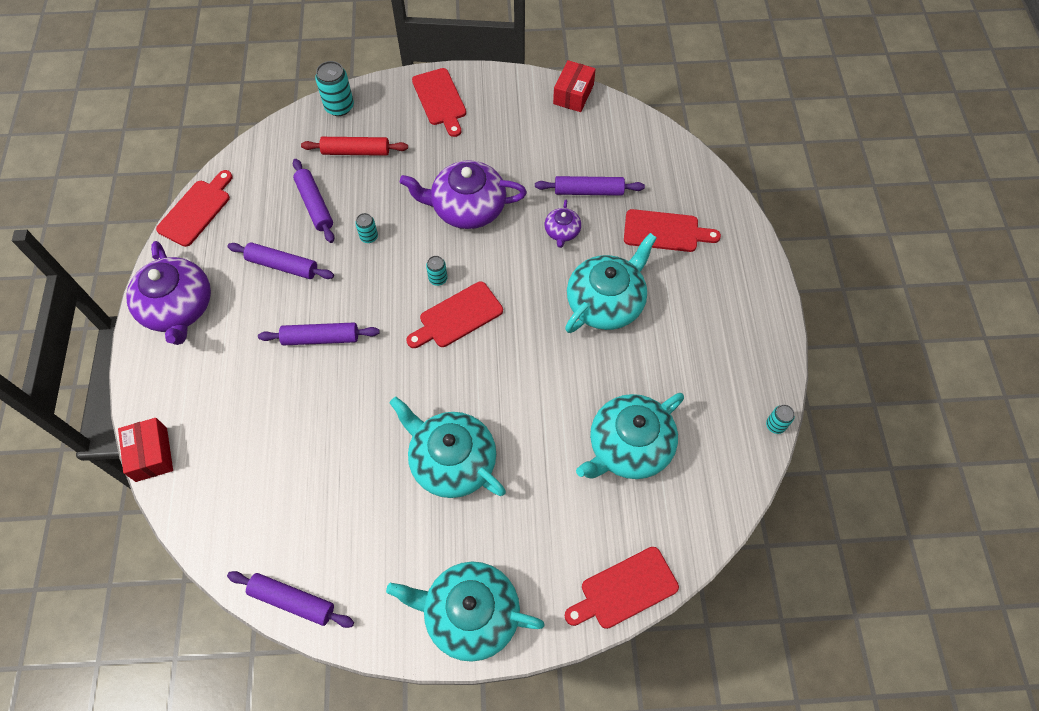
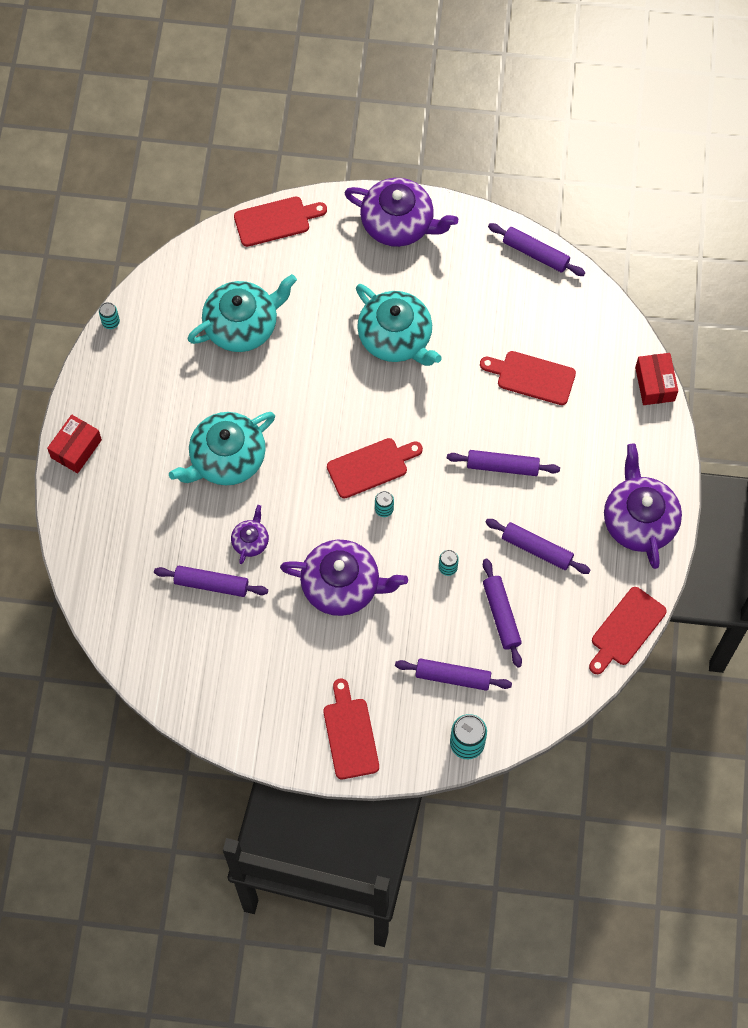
camera: 170 degrees left, 5 degrees up
(356, 152) = (453, 677): red rolling pin -> purple rolling pin
(470, 614) = (399, 223): turquoise teapot -> purple teapot
(573, 94) = (196, 716): red box -> red box (76, 449)
(665, 231) = (146, 524): red cutting board -> red cutting board (532, 377)

